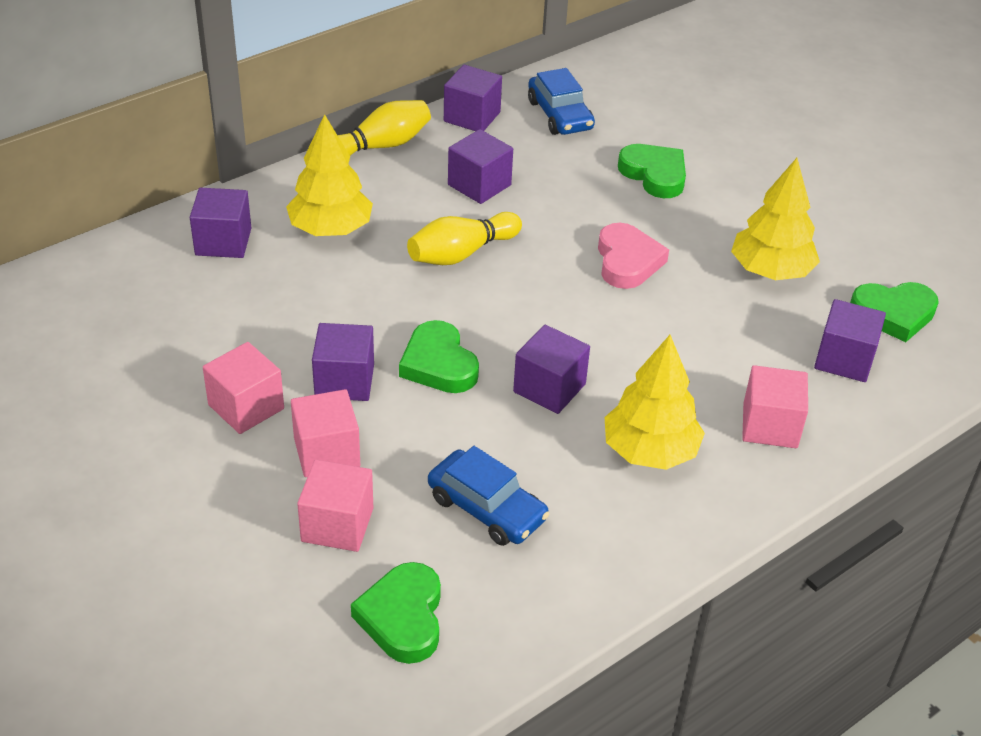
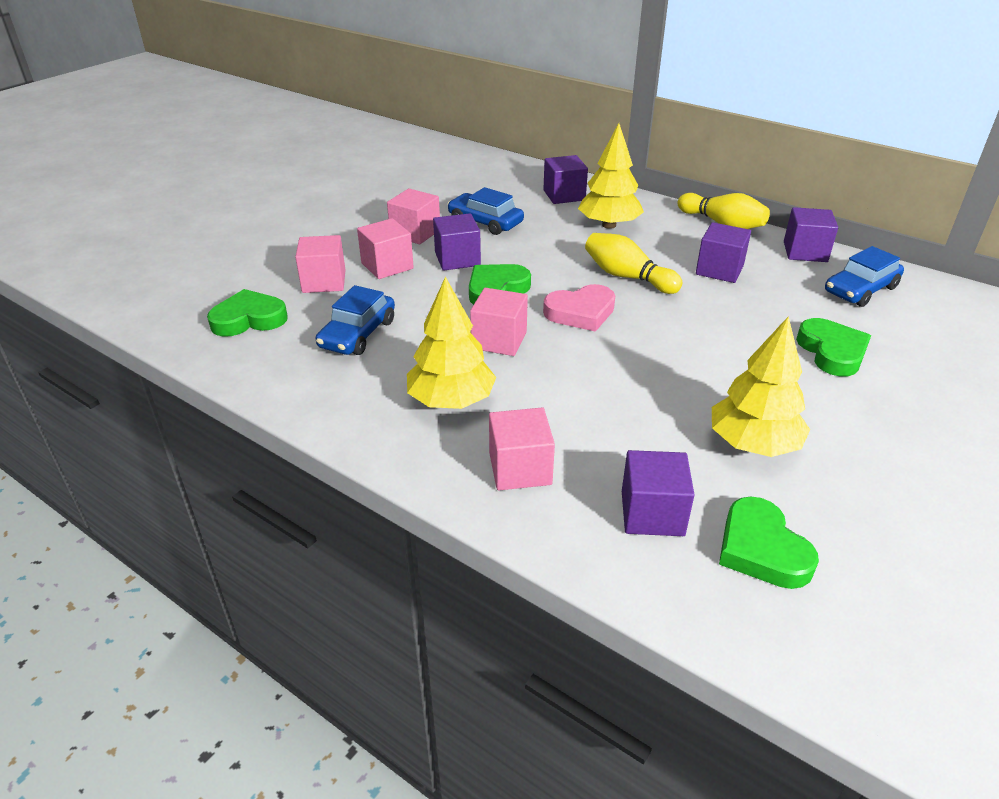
camera: 75 degrees right, 5 degrees down
(256, 332) = (485, 222): none -> blue car
(549, 388) = (499, 340): purple cube -> pink cube
(627, 261) = (689, 355): pink heart -> pink heart (580, 312)
(654, 175) = (832, 352): green heart -> green heart turned 45 degrees counterclockwise

